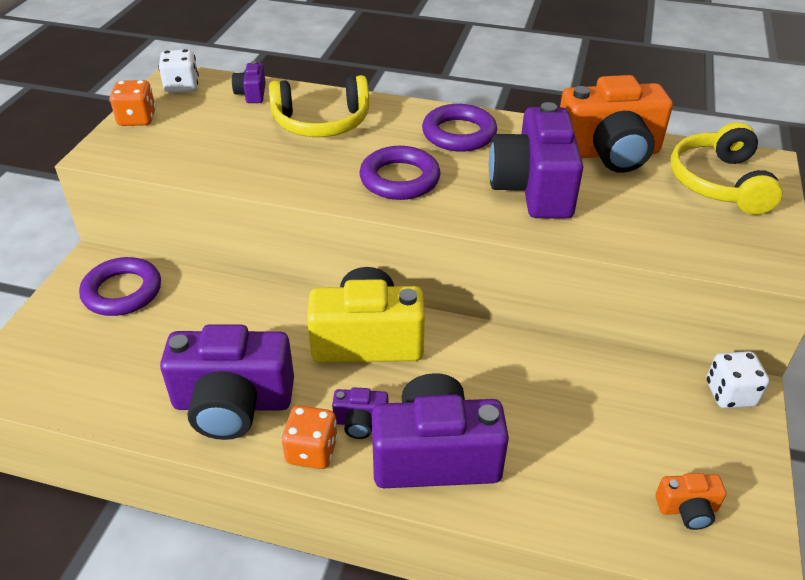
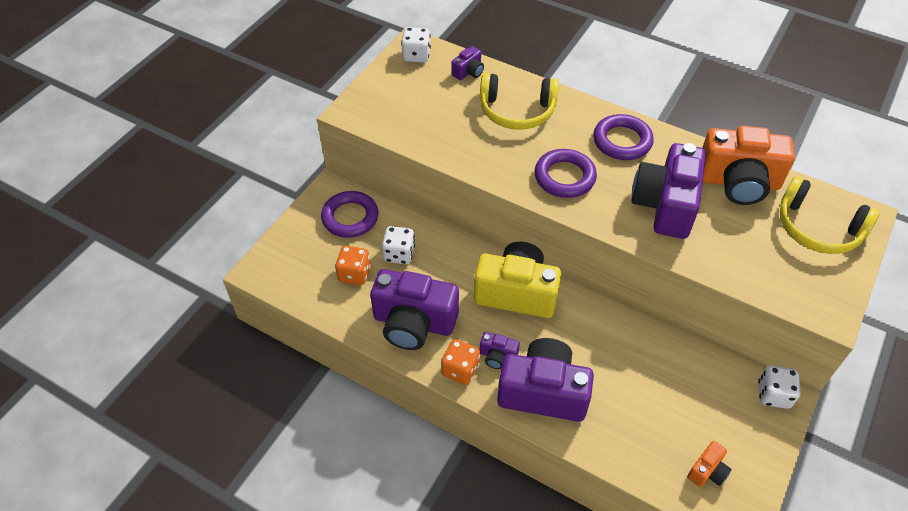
camera: 15 degrees right, 10 degrees up
(137, 119) = (379, 83): orange dice -> orange dice (354, 274)
(197, 323) = (399, 254): none -> white dice
(251, 94) = (468, 72): purple camera -> purple camera turned 150 degrees counterclockwise
(687, 509) = (707, 471): orange camera -> orange camera turned 60 degrees counterclockwise
(719, 183) = (817, 228): yellow headphones -> yellow headphones turned 75 degrees counterclockwise

